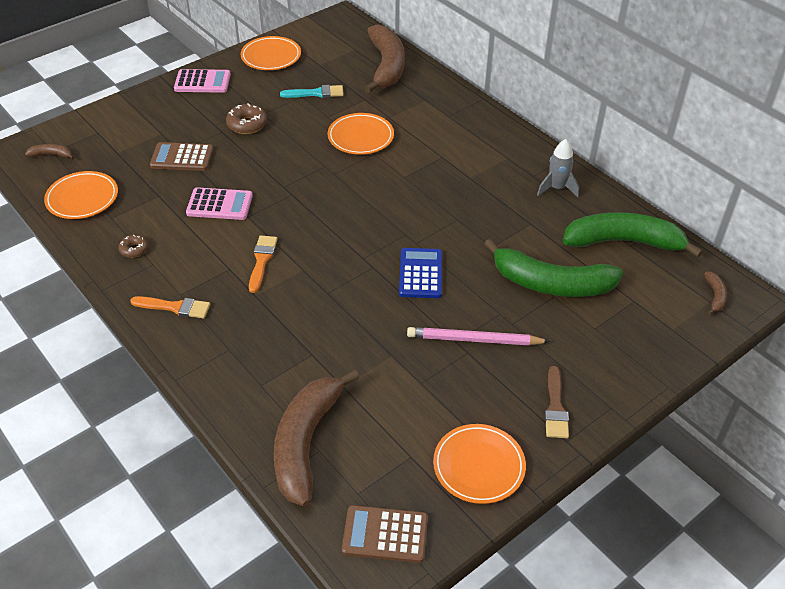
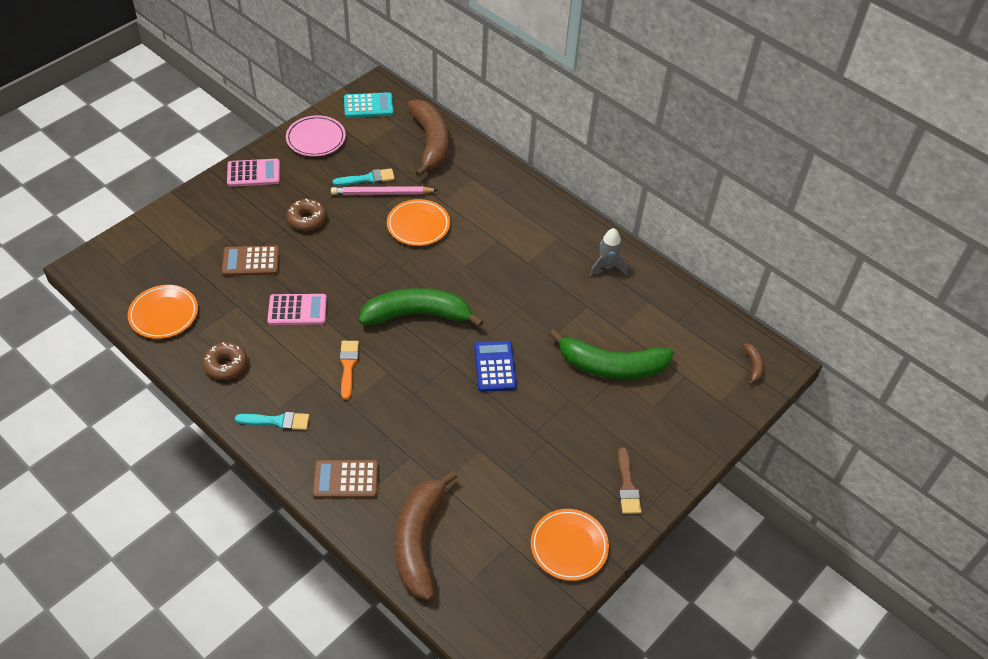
camera: 10 degrees left, 5 degrees up
(51, 155) = (122, 268): brown banana -> none
(134, 249) = (226, 365): brown donut -> brown donut, size x1.62
(175, 307) = (277, 421): orange brush -> turquoise brush
(271, 56) = (316, 138): orange plate -> pink plate
(329, 32) = (368, 106): none -> turquoise calculator
(385, 534) = (499, 616): brown calculator -> brown calculator (346, 479)
(474, 340) = (550, 428): pink pencil -> pink pencil (382, 193)
(624, 242) = (671, 318): green banana -> green banana (417, 314)

